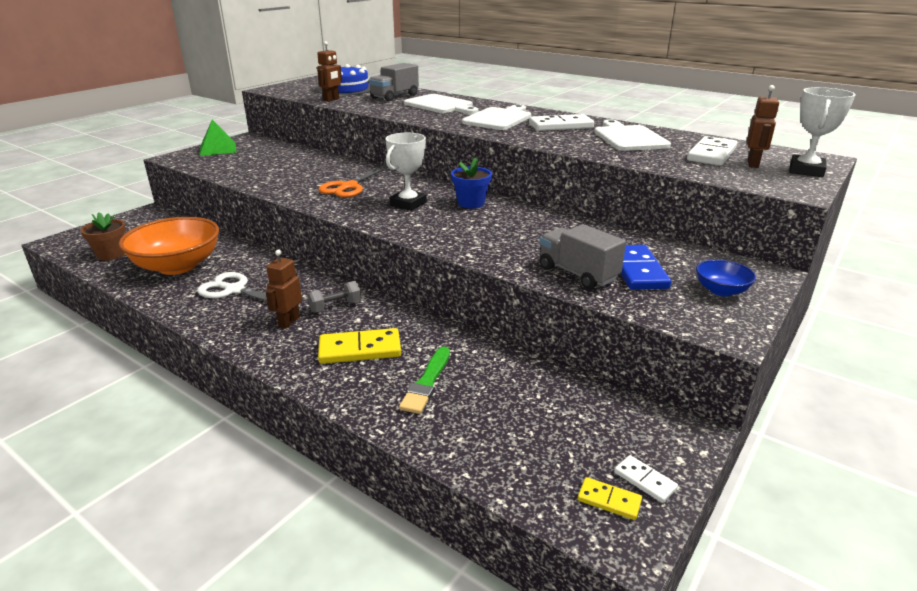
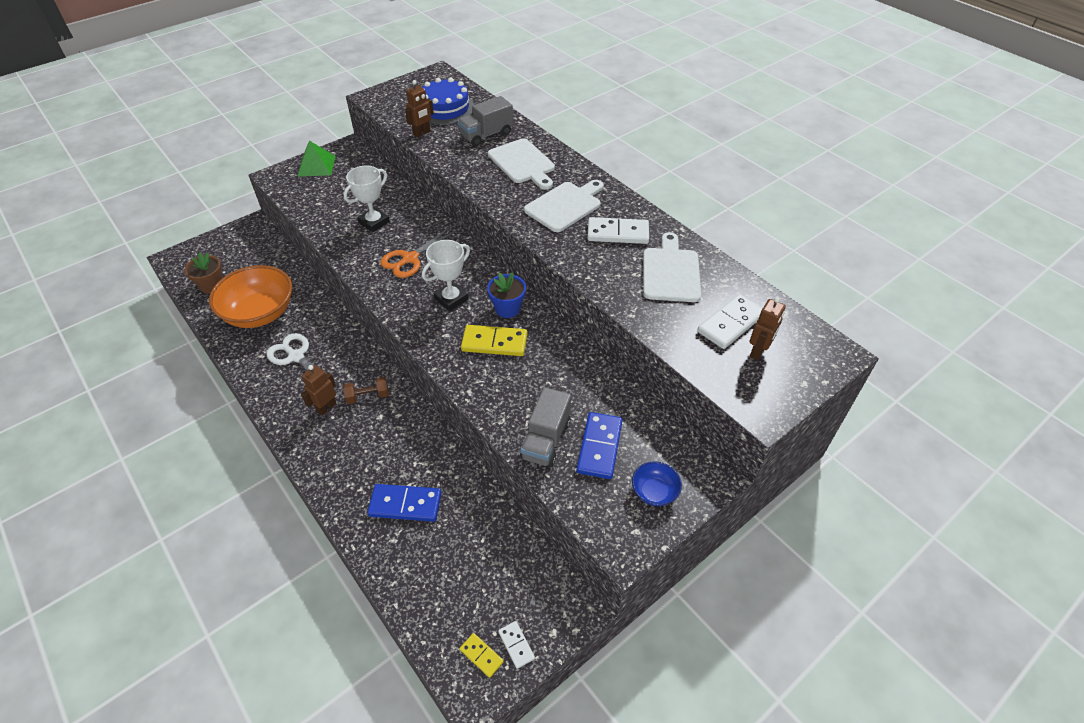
camera: 15 degrees right, 20 degrees up
(335, 307) = (368, 396): grey dumbbell -> brown dumbbell
(360, 349) = (369, 454): yellow domino -> yellow domino (494, 343)
(427, 382) = (405, 504): green brush -> blue domino
(577, 273) = (546, 440): grey truck -> grey truck turned 135 degrees counterclockwise
(806, 170) = (801, 375): white trophy -> white trophy (374, 222)

